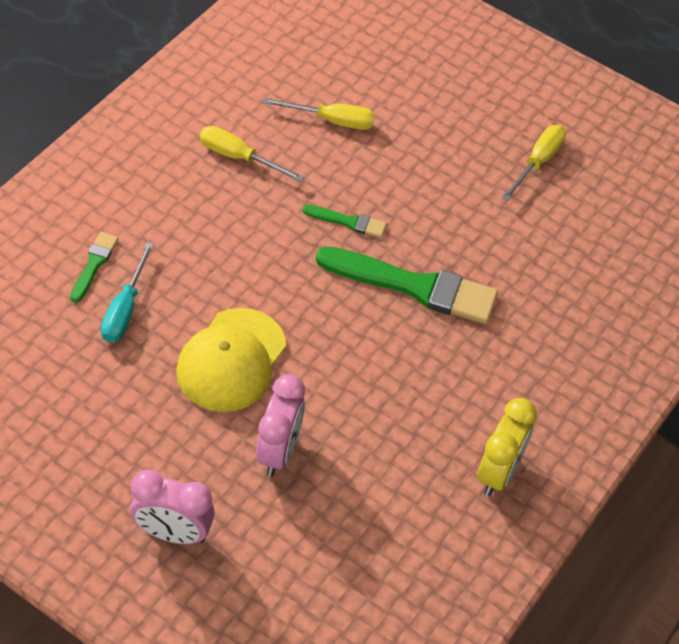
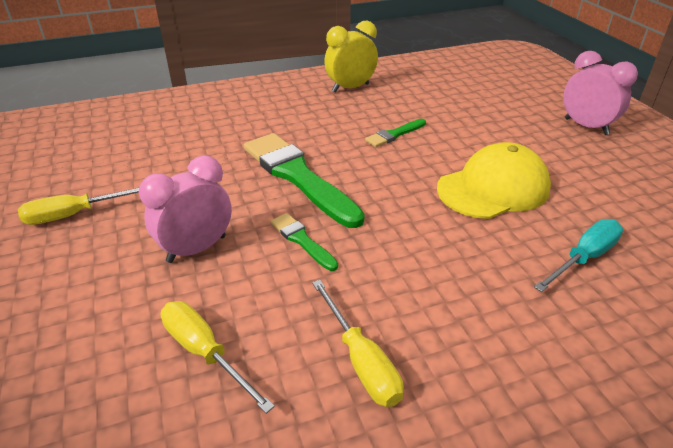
camera: 140 degrees left, 15 degrees down
(94, 264) = (611, 313): green brush -> green brush (394, 134)
(279, 451) = (486, 135): pink clock -> pink clock (196, 249)

